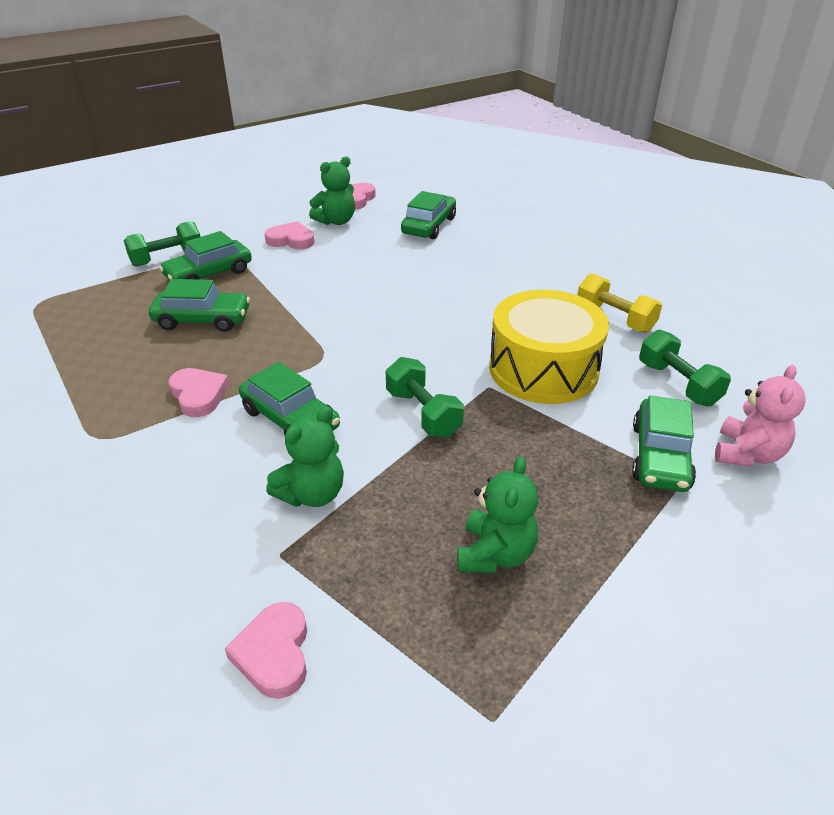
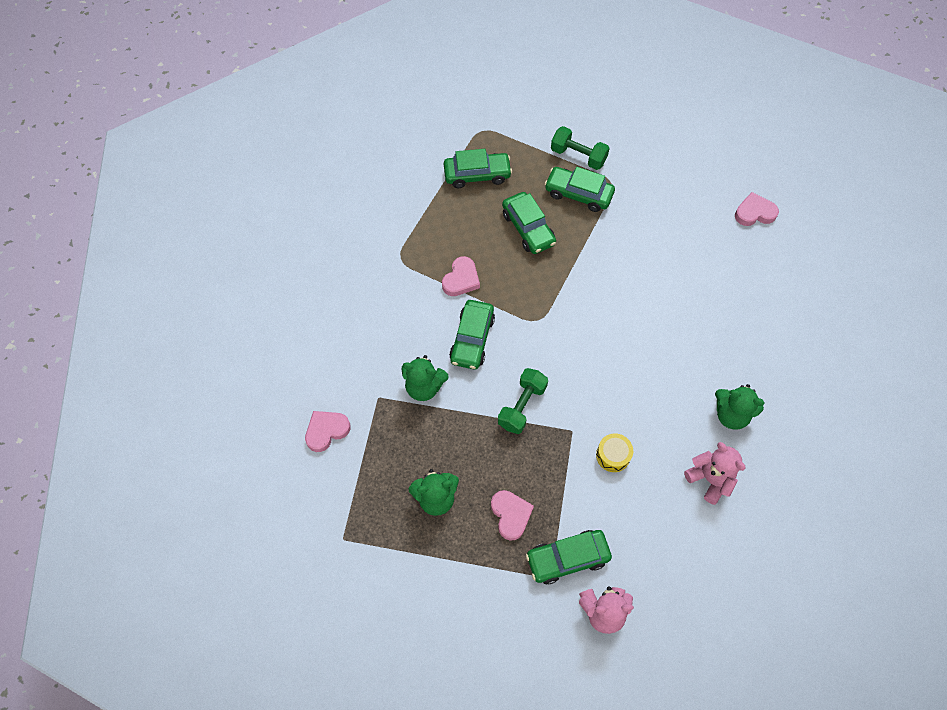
camera: 60 degrees right, 25 degrees up
(291, 240) = (658, 211): pink heart -> pink heart (511, 515)
(336, 221) = (708, 221): green teddy bear -> green teddy bear (731, 414)
(429, 226) = (752, 288): green car -> green car (477, 174)
(543, 369) = (613, 455): yellow drum -> yellow drum, size x0.42
(614, 318) = (710, 479): yellow dumbbell -> pink teddy bear
(678, 384) = (654, 548): green dumbbell -> none

